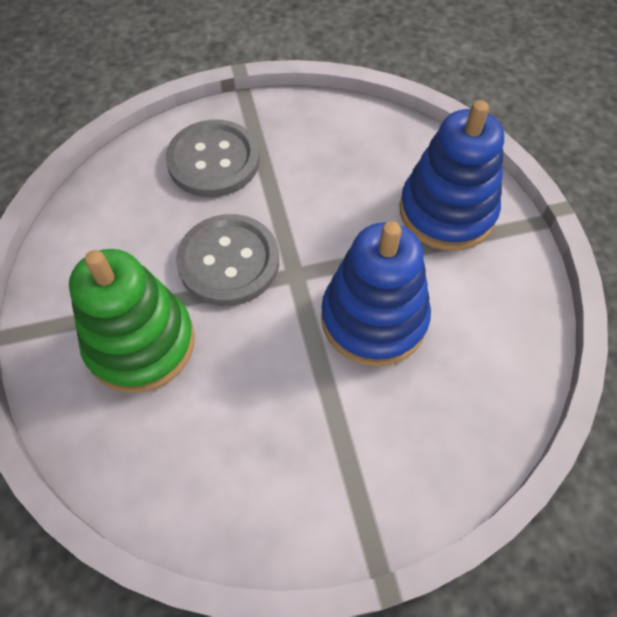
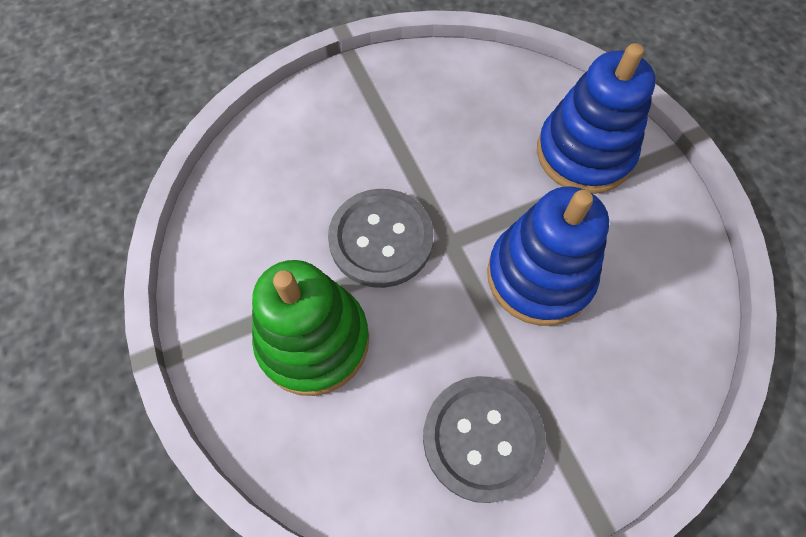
camera: 10 degrees left, 5 degrees up
(213, 161) = (338, 133): grey button -> grey button (482, 438)

